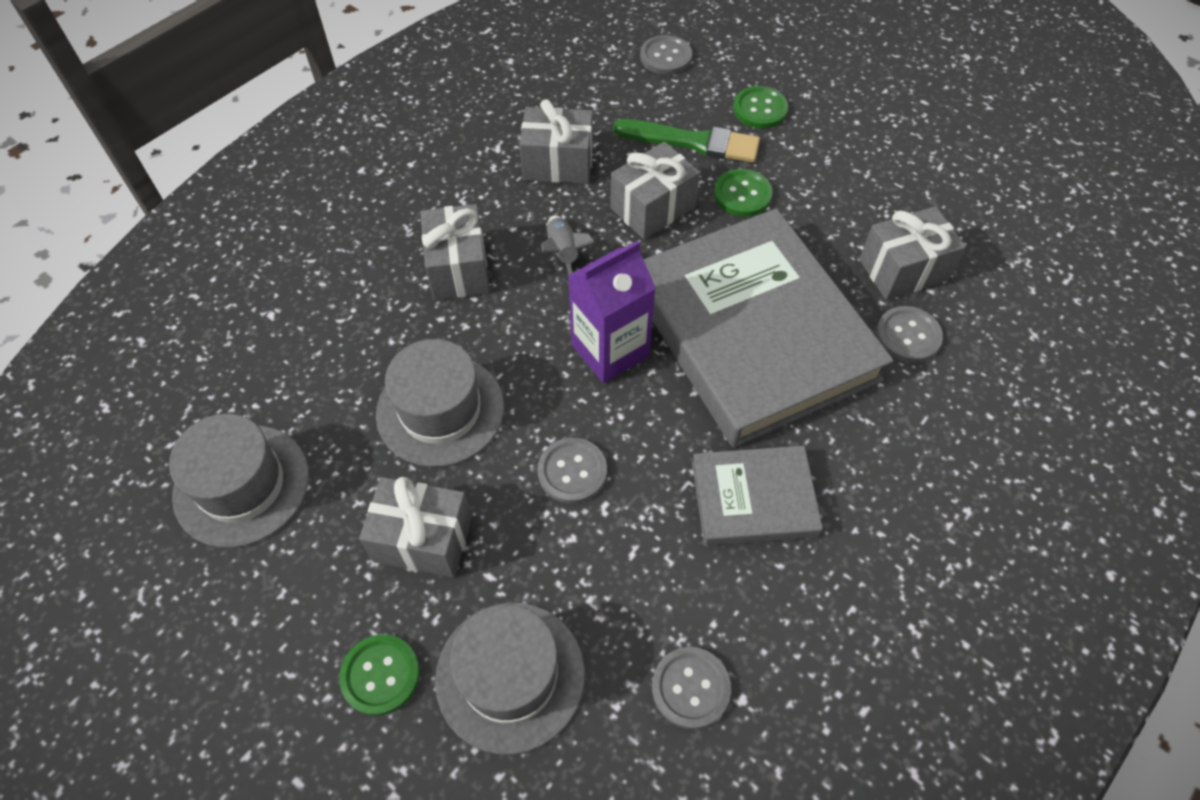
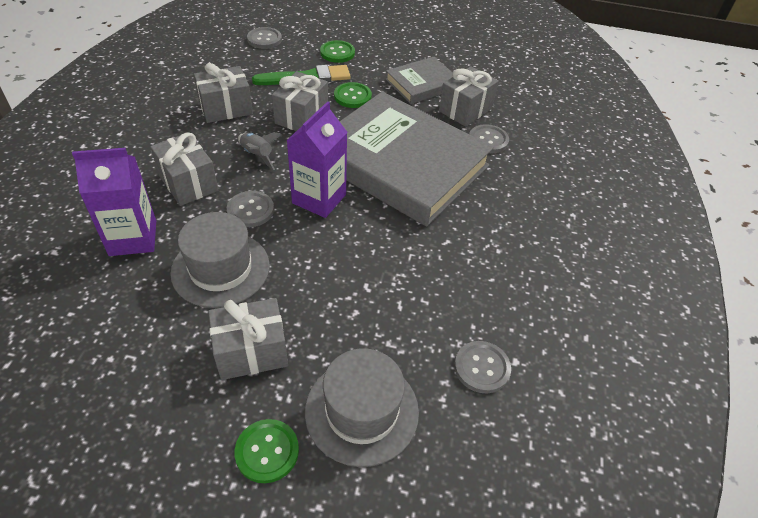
camera: 30 degrees left, 10 degrees down
(241, 485) = (86, 369): grey hat -> none
(361, 327) = (133, 238): none -> purple carton
(572, 471) = (333, 274): grey button -> grey button (250, 210)
(753, 499) = (455, 249): grey book -> grey book (422, 84)

